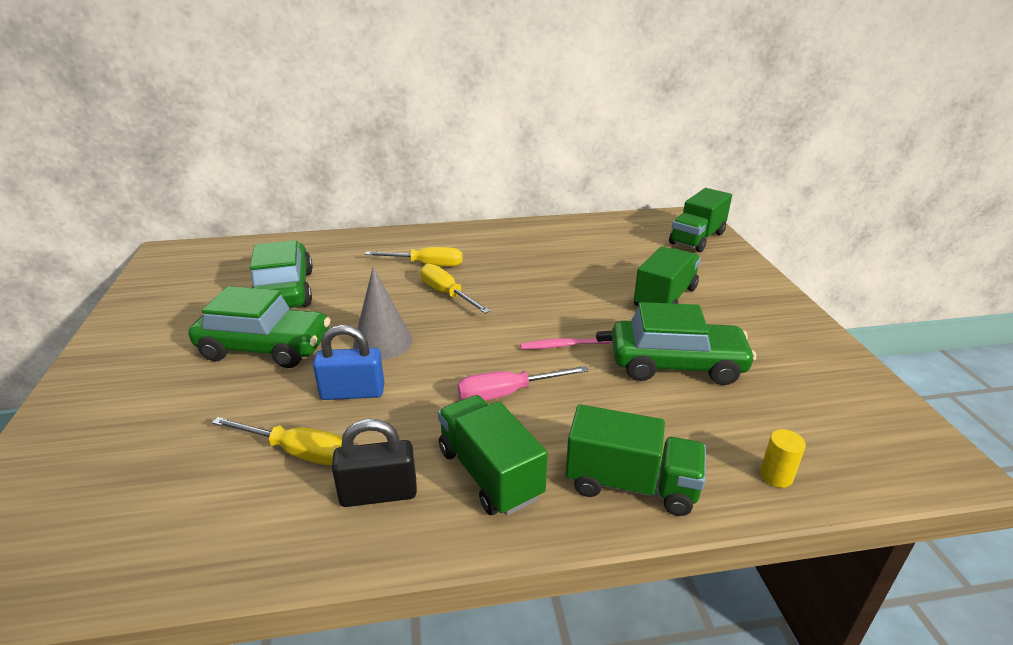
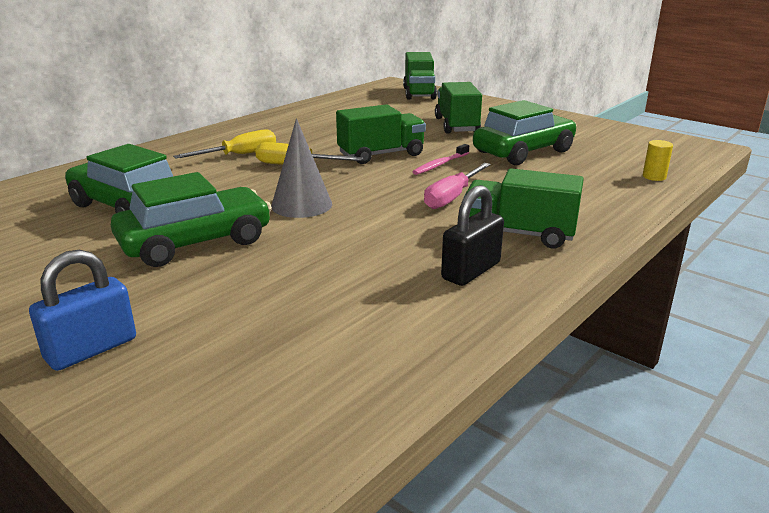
camera: 40 degrees left, 5 degrees down
(297, 451) = (365, 279): yellow screwdriver -> none
(352, 392) = (339, 236): blue padlock -> blue padlock (91, 349)
(631, 484) = (599, 206): green truck -> green truck (381, 155)

